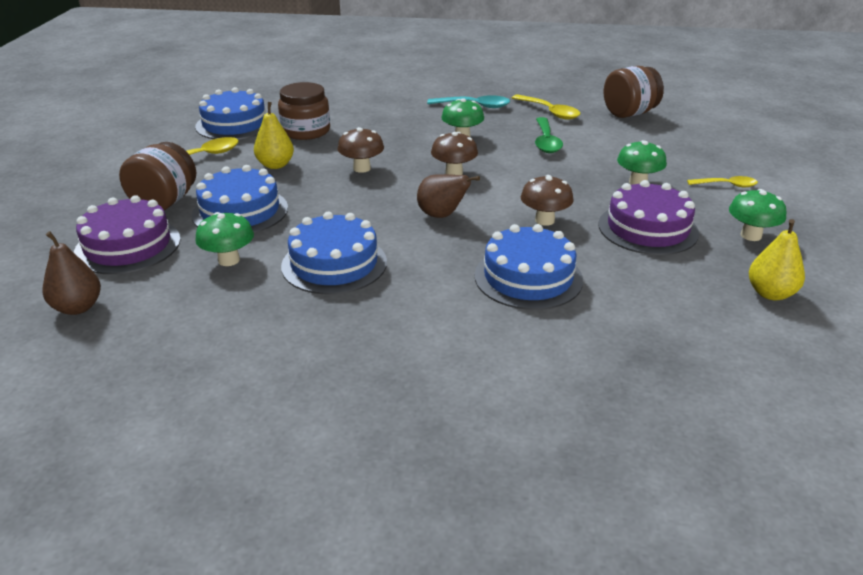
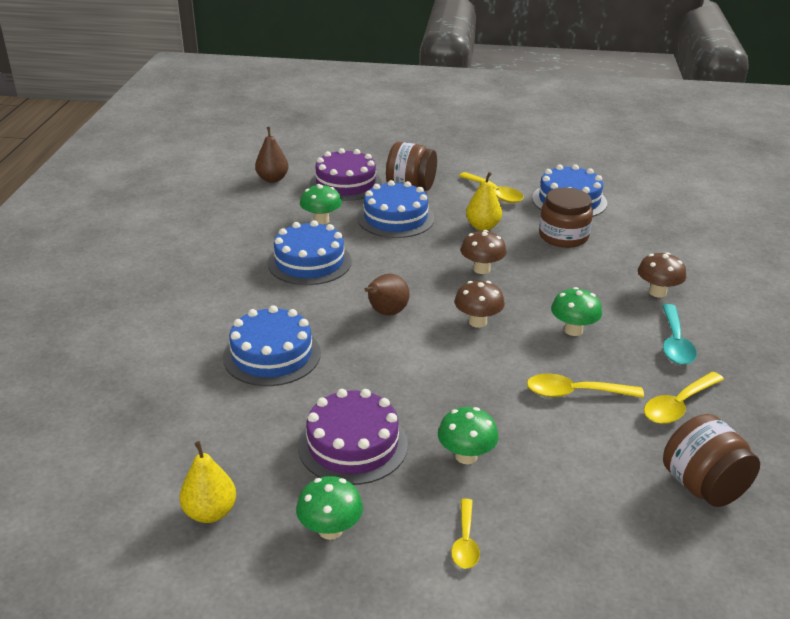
camera: 90 degrees right, 0 degrees up
(544, 220) = (374, 373): brown mushroom -> brown mushroom (657, 292)
(546, 142) = (575, 393): green spoon -> yellow spoon

